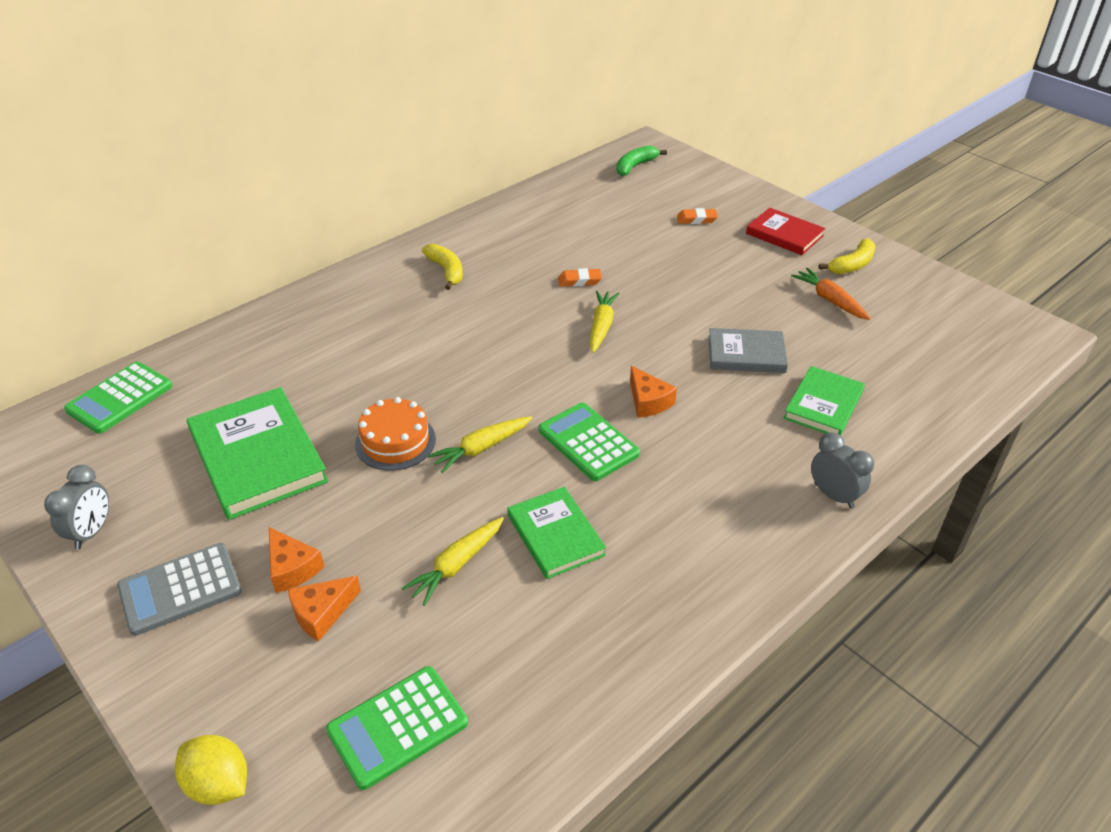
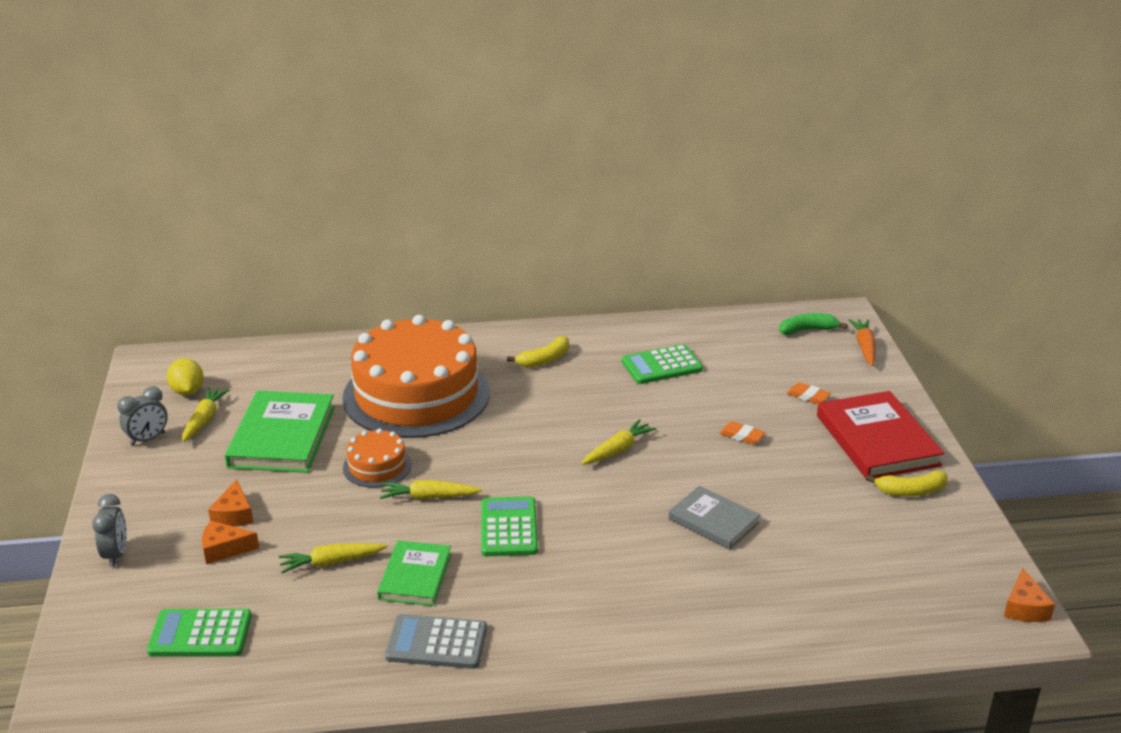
camera: 35 degrees right, 10 degrees down
(120, 398) = (238, 362): green calculator -> green calculator (661, 366)
(143, 478) = (204, 419): none -> yellow carrot
(180, 589) = (162, 496): grey calculator -> grey calculator (436, 643)
(219, 784) = (82, 610): yellow lemon -> yellow lemon (187, 391)
(358, 352) = (416, 395): none -> orange cake
(446, 271) = (544, 359): yellow banana -> yellow banana turned 45 degrees clockwise
(579, 281) = (642, 408): orange eraser -> orange eraser (742, 436)
(648, 401) = (588, 520): orange cheese -> orange cheese (1024, 607)
(784, 235) = (877, 440): red book -> red book, size x1.65
(823, 405) = (731, 587): green book -> none
(830, 300) = (848, 511): orange carrot -> orange carrot (864, 347)
(833, 495) = (652, 652): grey clock -> grey clock (116, 554)

